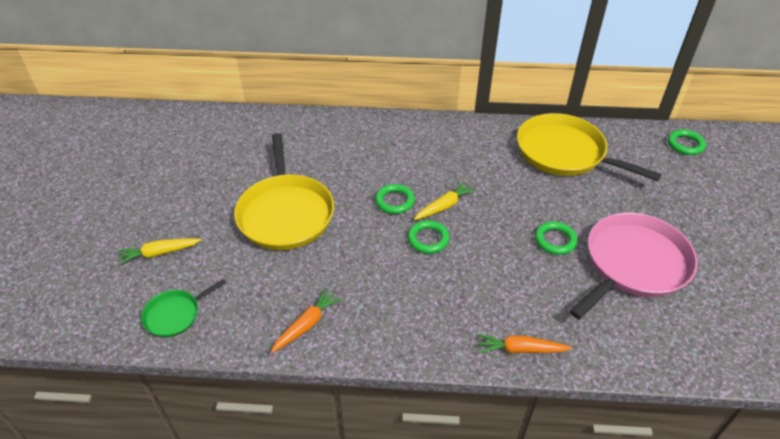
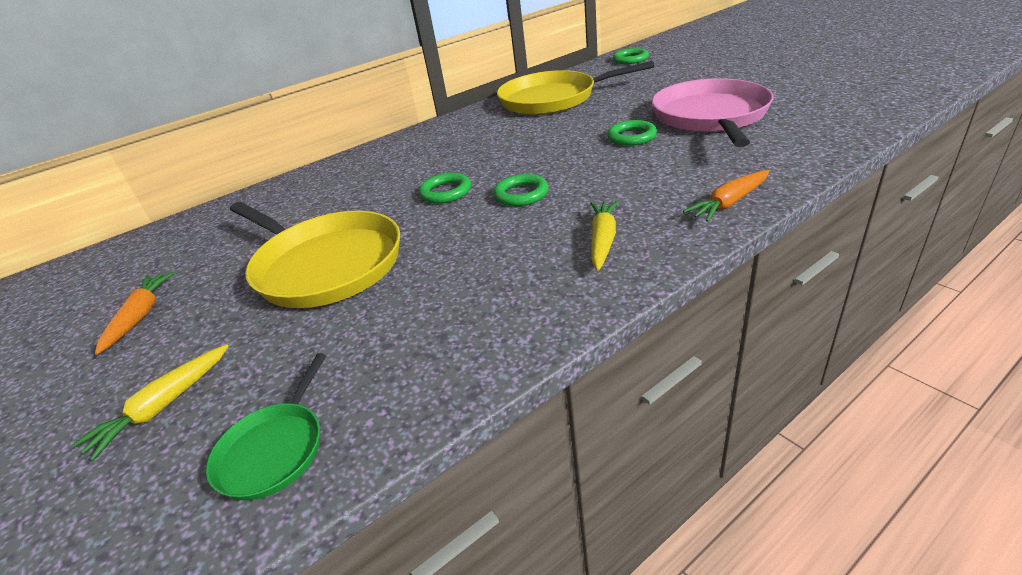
camera: 35 degrees left, 10 degrees down
(307, 324) = (491, 327): orange carrot -> orange carrot (140, 316)
(444, 206) = (501, 170): yellow carrot -> yellow carrot (602, 240)

